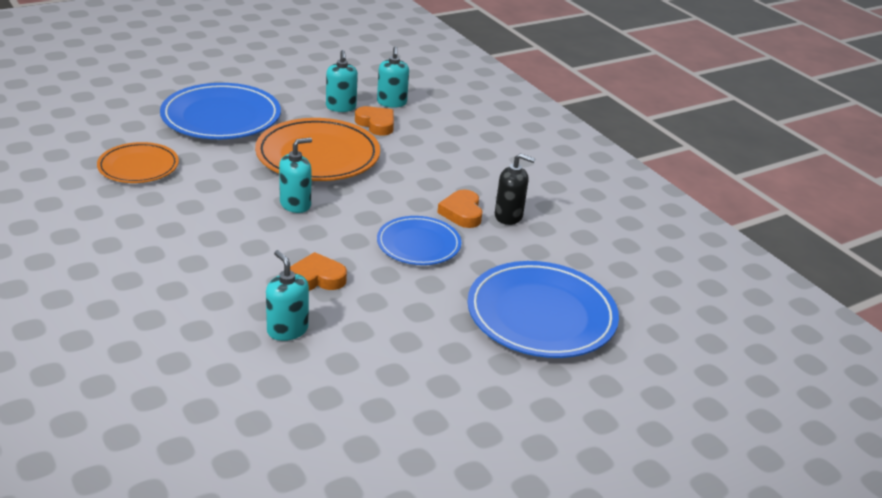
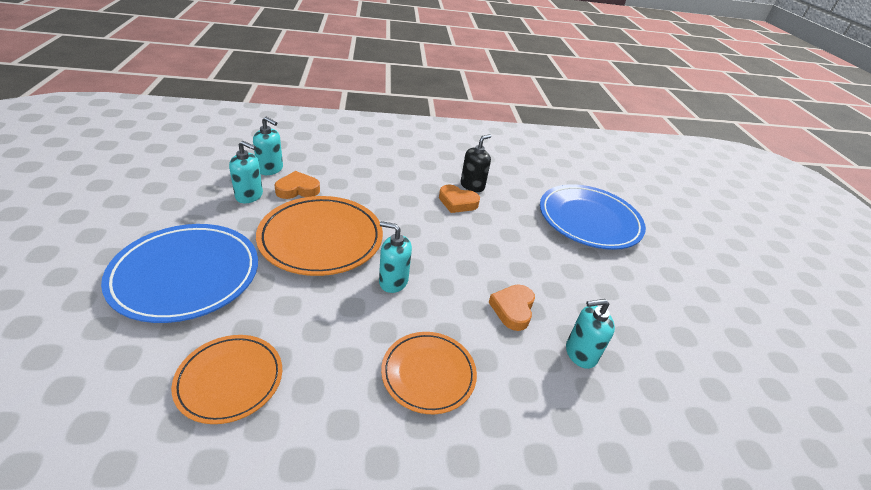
camera: 65 degrees left, 5 degrees up
(200, 246) = (428, 374): none -> orange plate
(295, 204) = (393, 281): turquoise soap dispenser -> turquoise soap dispenser turned 60 degrees counterclockwise
(418, 244) = (488, 238): blue plate -> none

